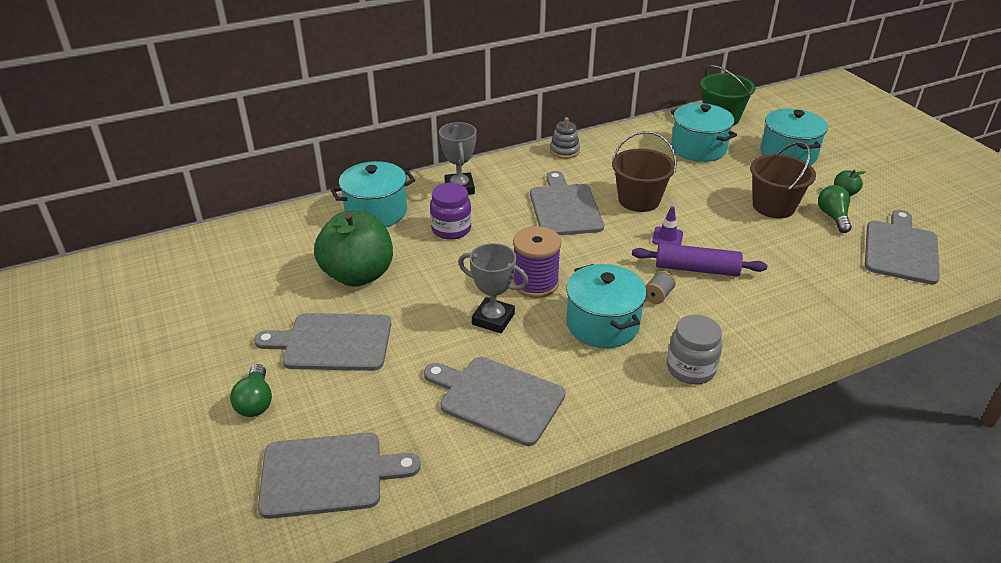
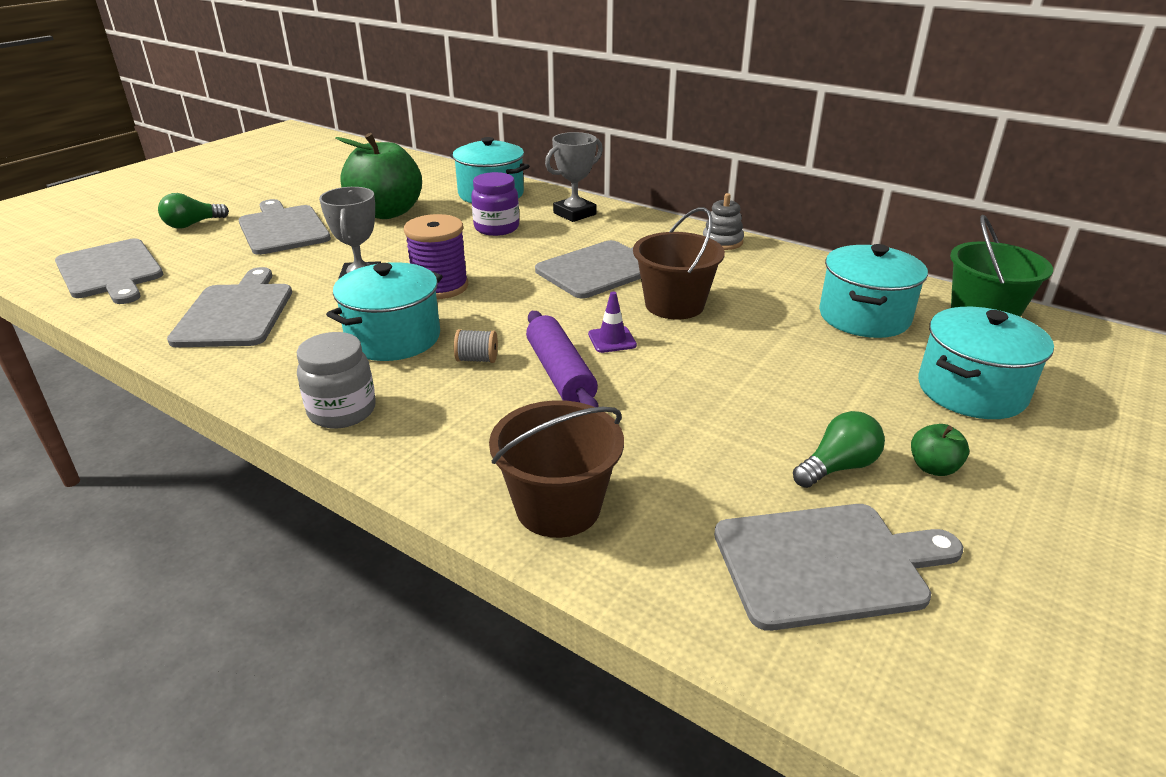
camera: 60 degrees right, 5 degrees down
(773, 206) = (793, 404): brown bucket -> brown bucket (558, 507)

